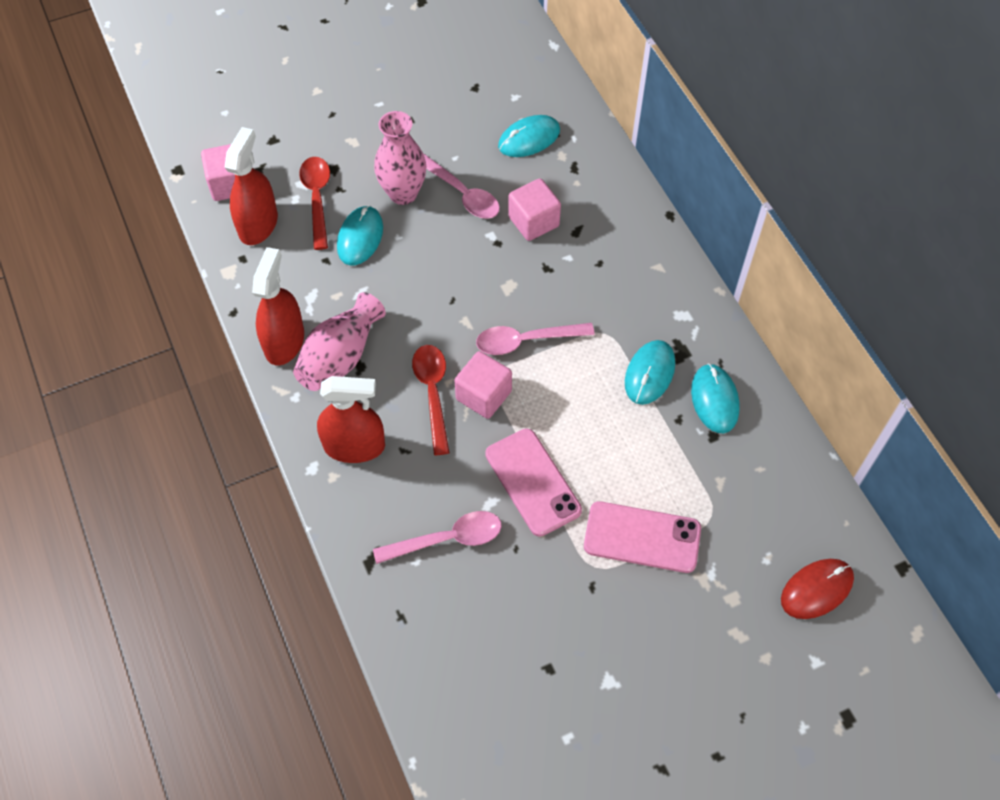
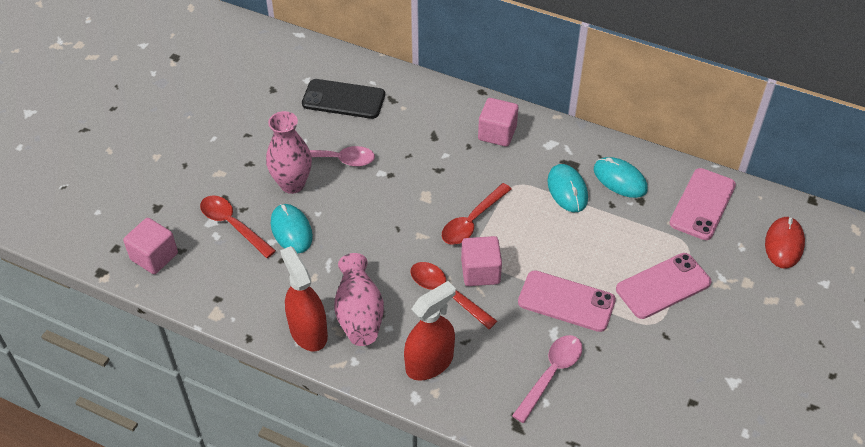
camera: 40 degrees left, 10 degrees down
(258, 225) = (206, 269): red spray bottle -> none
(526, 341) = (472, 221): pink spoon -> red spoon
(529, 138) = (343, 99): turquoise mouse -> black phone
(533, 222) = (400, 147): pink cube -> pink cube (497, 133)
(774, 486) = (702, 204): none -> pink phone

